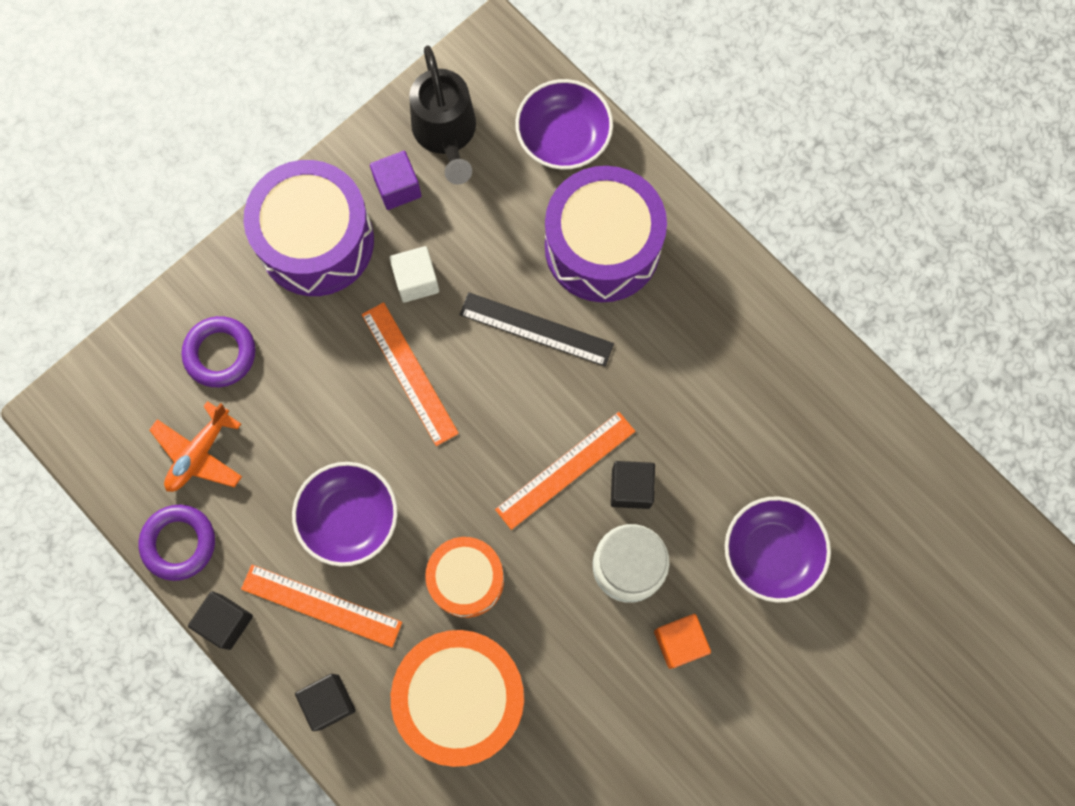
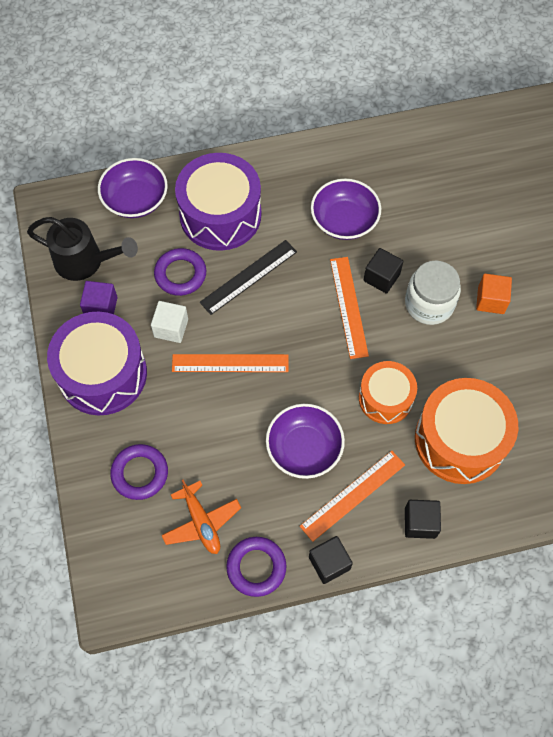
camera: 60 degrees left, 10 degrees down
(493, 249) = (180, 274): none -> purple ring
(771, 552) = (463, 225): purple bowl -> purple bowl (344, 220)

